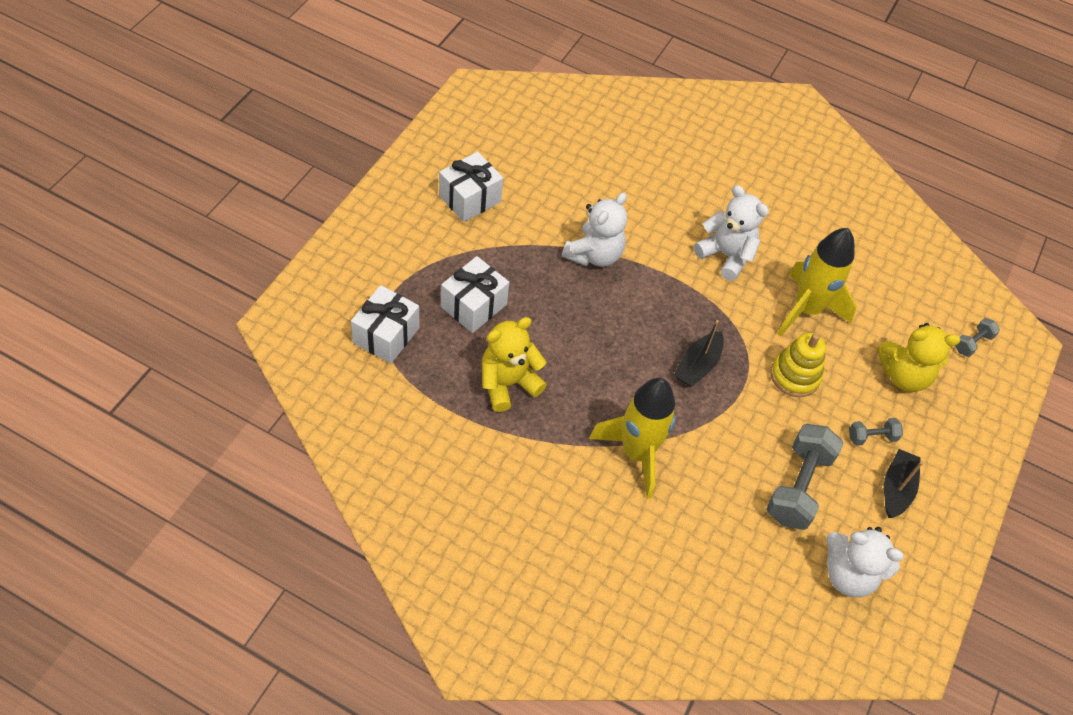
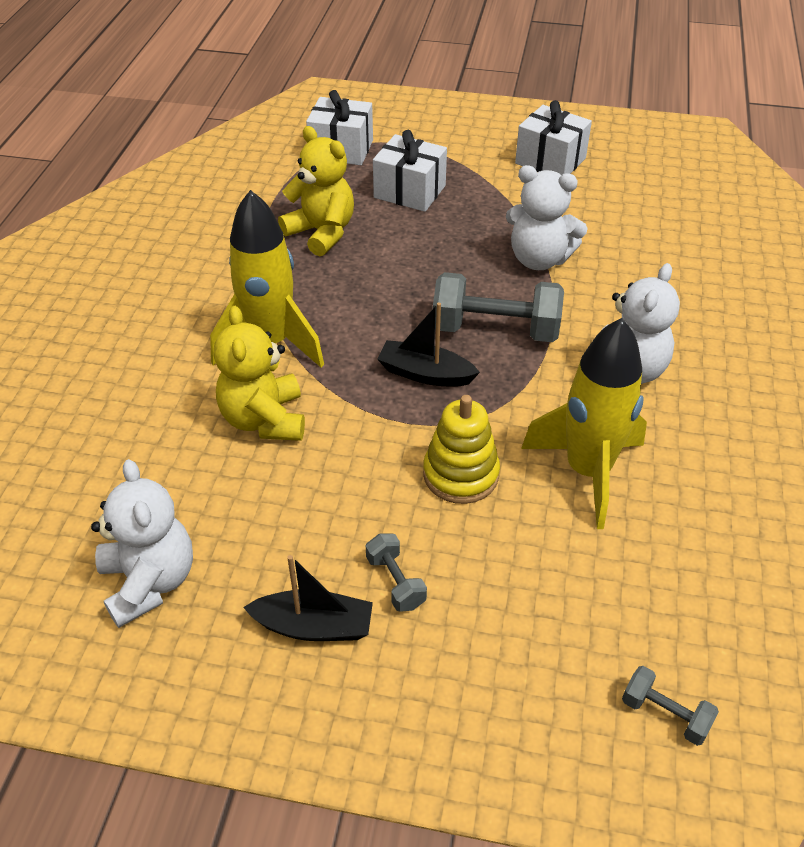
camera: 80 degrees right, 10 degrees down
(798, 486) = (276, 504): grey dumbbell -> grey dumbbell (495, 330)
(848, 574) = (150, 582): white teddy bear -> white teddy bear turned 150 degrees clockwise
(903, 375) = (535, 612): yellow teddy bear -> yellow teddy bear (264, 420)

